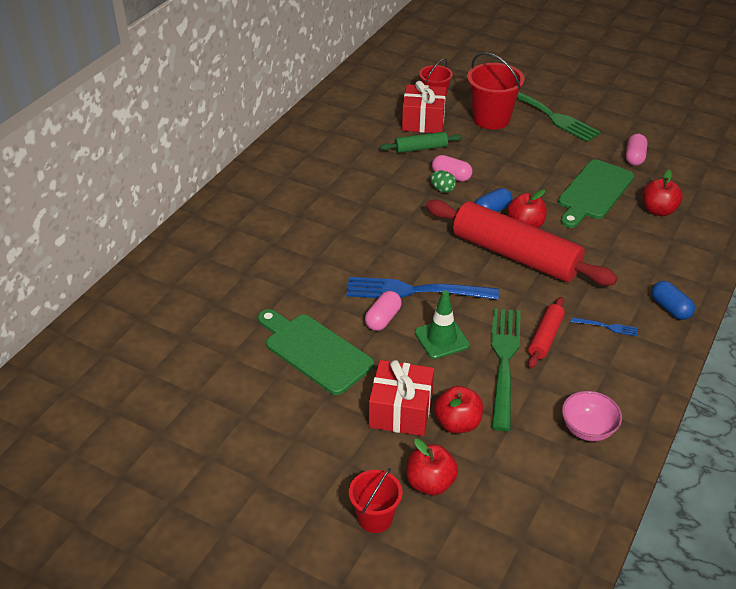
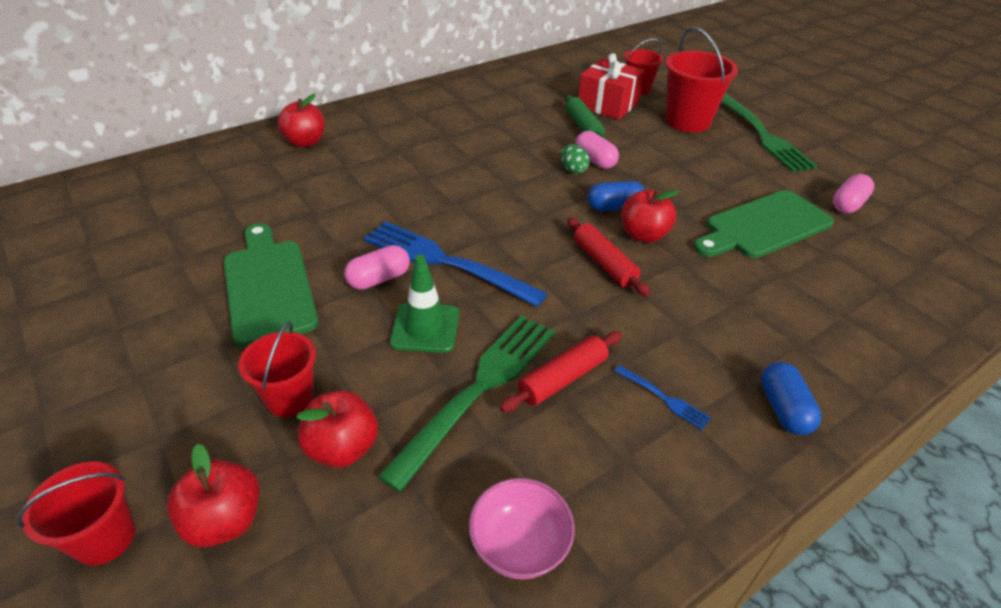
camera: 25 degrees right, 0 degrees up
(401, 411) = (290, 398): red gift -> red bucket
(421, 148) = (583, 127): green rolling pin -> green rolling pin turned 60 degrees clockwise
(515, 255) = (604, 263): red rolling pin -> red rolling pin, size x0.46
(658, 210) = (845, 273): red apple -> red apple (305, 142)

